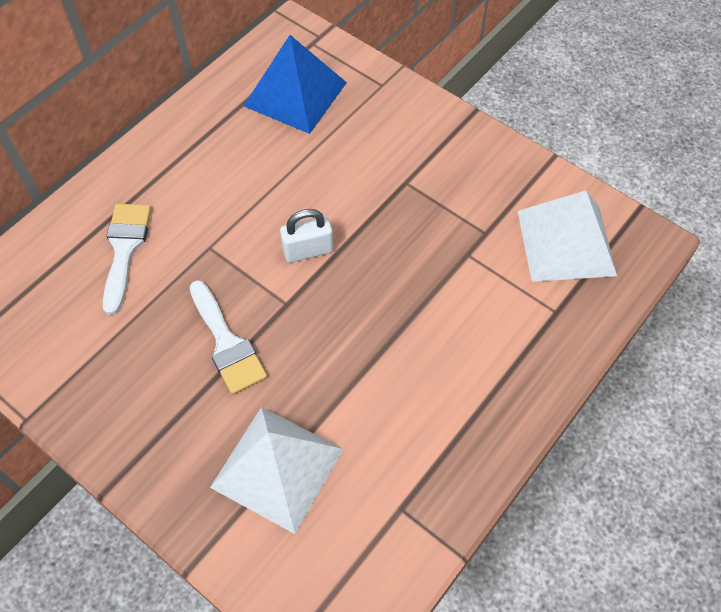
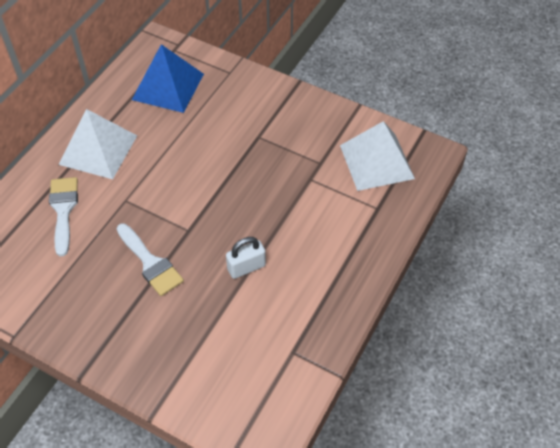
camera: 10 degrees left, 5 degrees down
(277, 468) = (202, 339): white pyramid -> white pyramid (98, 150)
(308, 250) = (197, 192): white padlock -> white padlock (246, 267)

